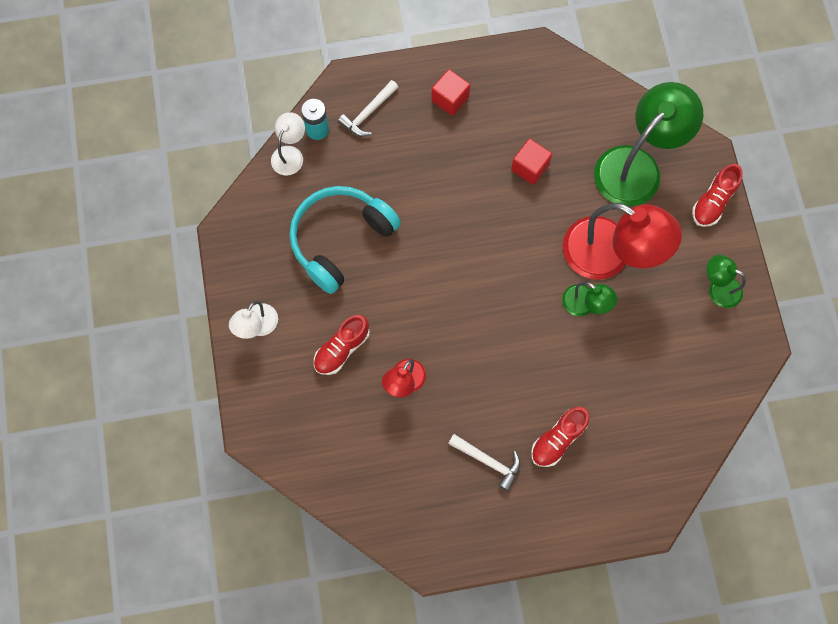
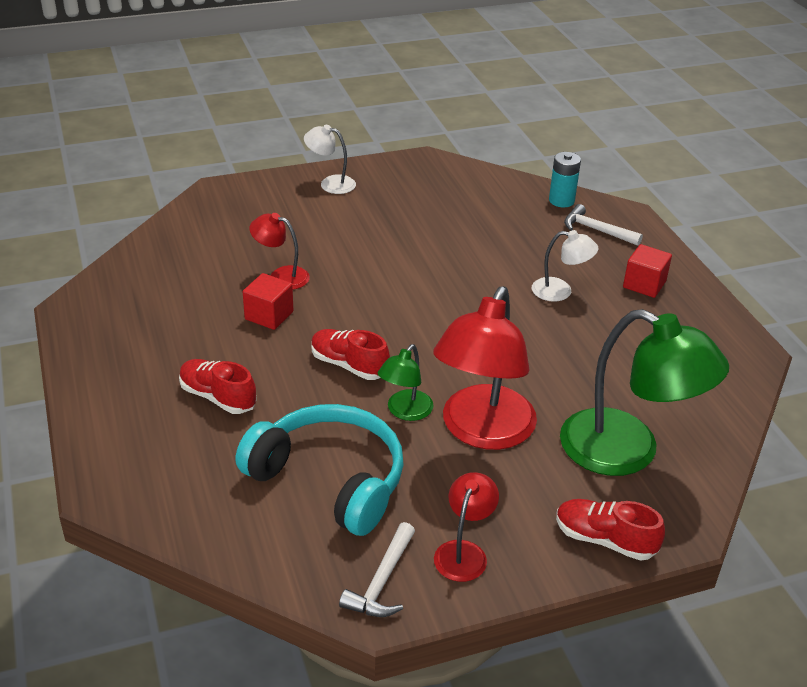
camera: 80 degrees right, 35 degrees down
(290, 154) = (525, 187): white lamp -> white lamp (560, 291)
(340, 239) = (439, 223): turquoise headphones -> turquoise headphones (329, 479)
(342, 349) = (314, 233): red shoe -> red shoe (349, 365)
(488, 461) = (189, 342): white hammer -> white hammer (382, 581)
(530, 167) = (582, 352): red cube -> red cube (269, 315)
(718, 288) = (464, 552): green lamp -> red lamp

